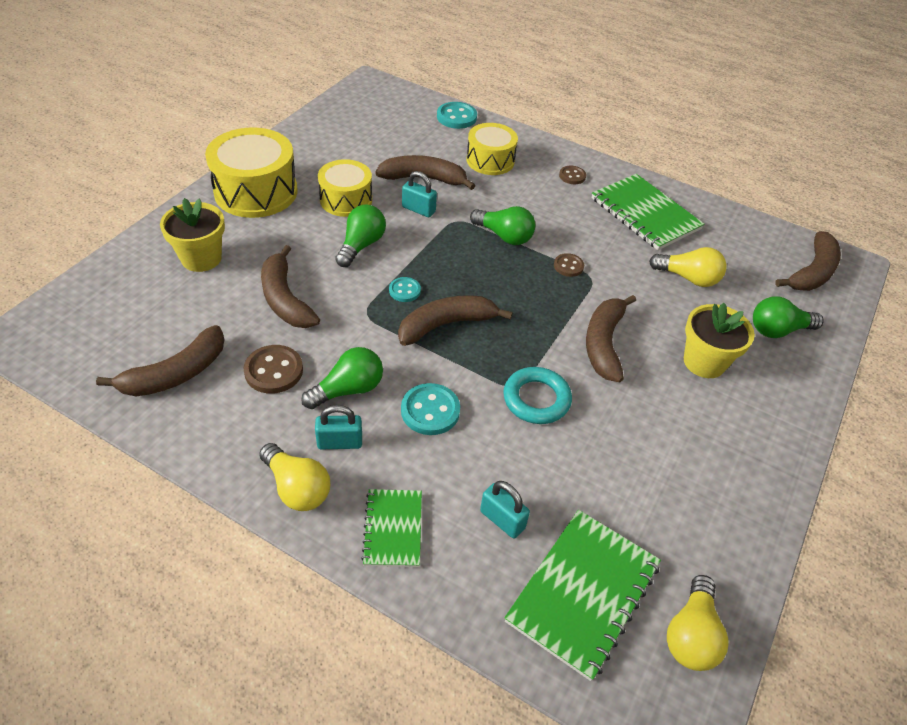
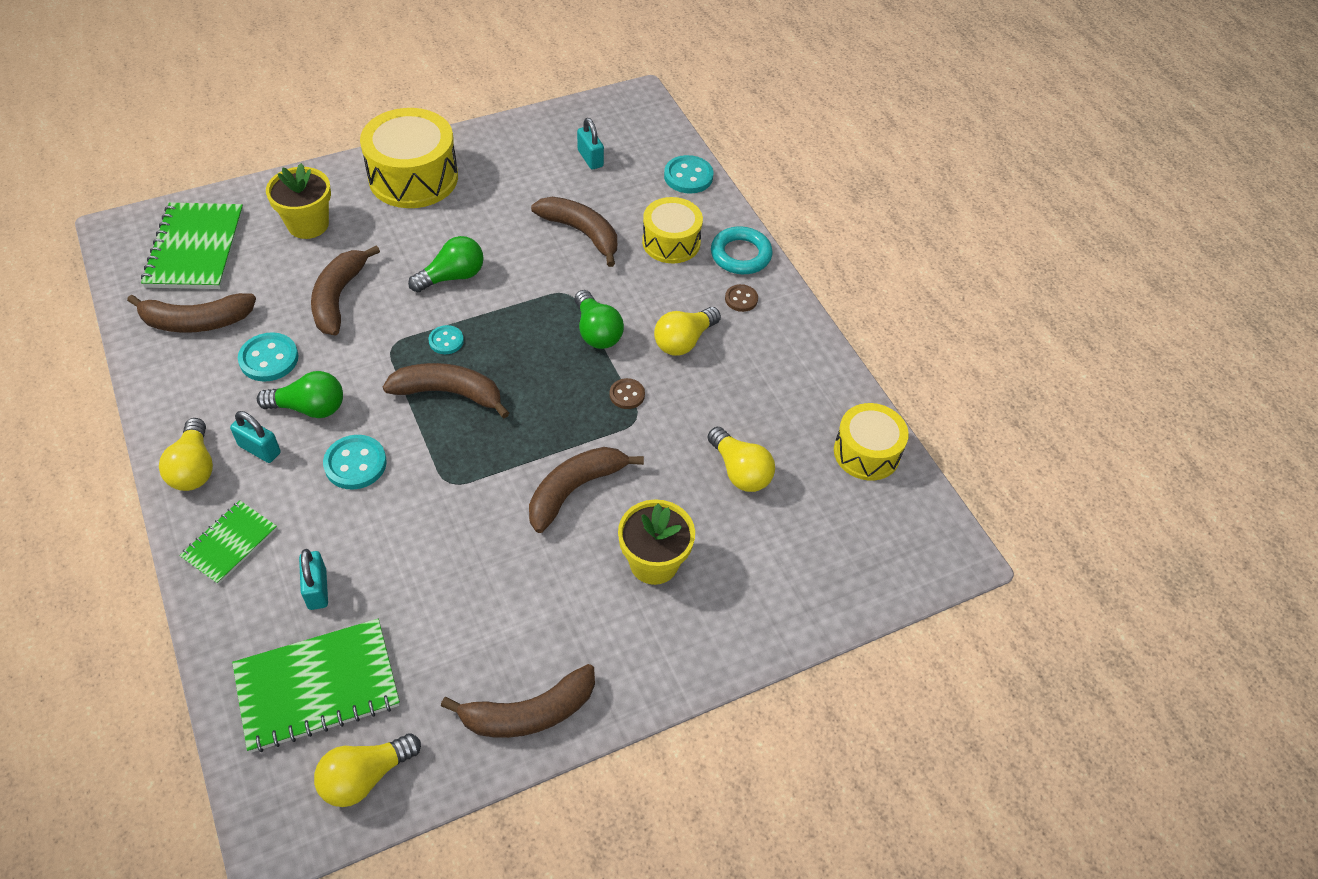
camera: 35 degrees right, 5 degrees up
(274, 371) = (269, 359): brown button -> turquoise button
(346, 200) = (485, 223): yellow drum -> yellow drum (866, 452)
(418, 209) = (542, 264): turquoise padlock -> turquoise padlock (590, 158)
(536, 399) = (455, 506): turquoise ring -> turquoise ring (740, 255)
(566, 216) = (684, 341): none -> yellow light bulb
(645, 214) = (774, 379): green notebook -> green notebook (195, 248)
(778, 330) = (773, 576): green light bulb -> none
(812, 272) = (893, 539): brown banana -> brown banana (528, 713)

